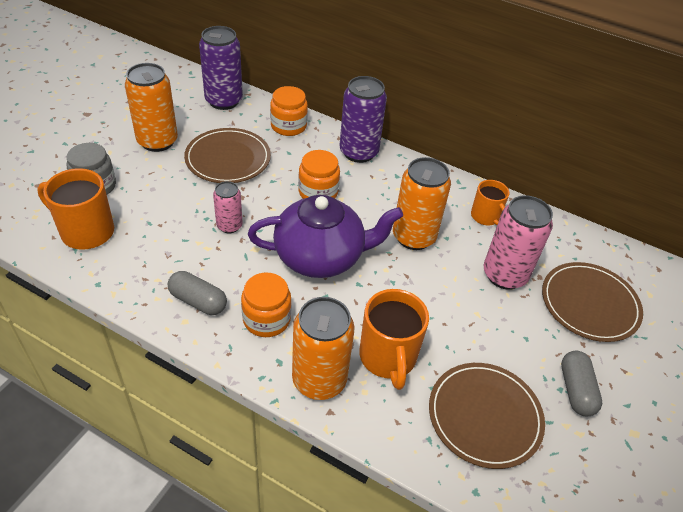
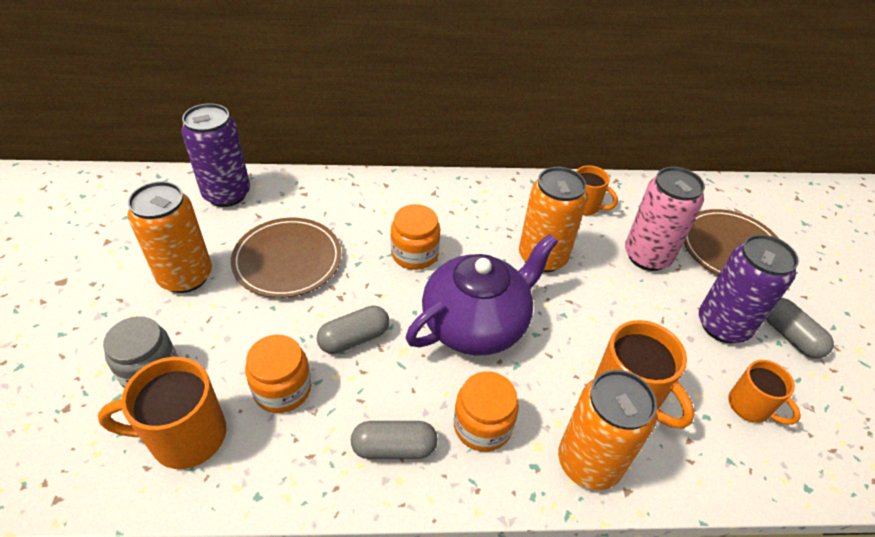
camera: 30 degrees left, 0 degrees up
(229, 226) = (354, 338): pink can -> grey capsule
(288, 126) = (323, 193): orange jar -> orange jar (282, 389)
(358, 152) = (418, 192): purple can -> purple can (723, 325)
(484, 416) = (750, 406): brown plate -> orange mug

